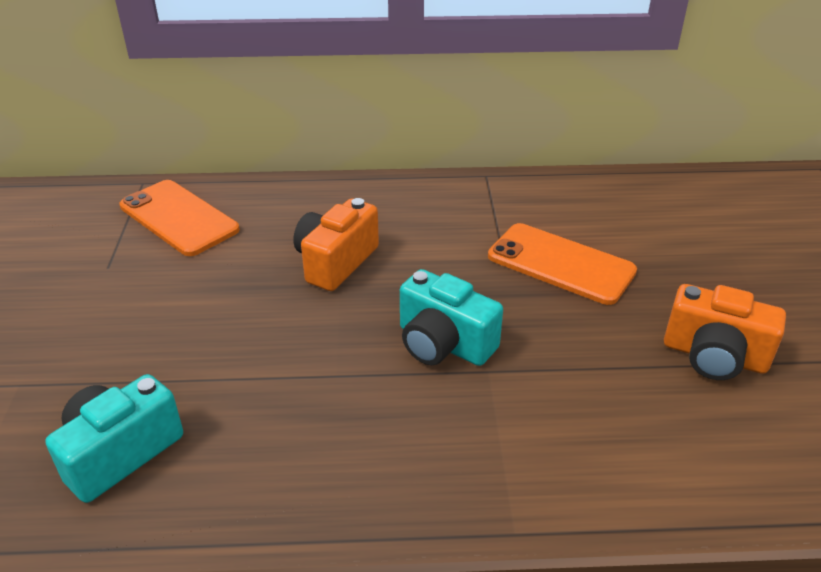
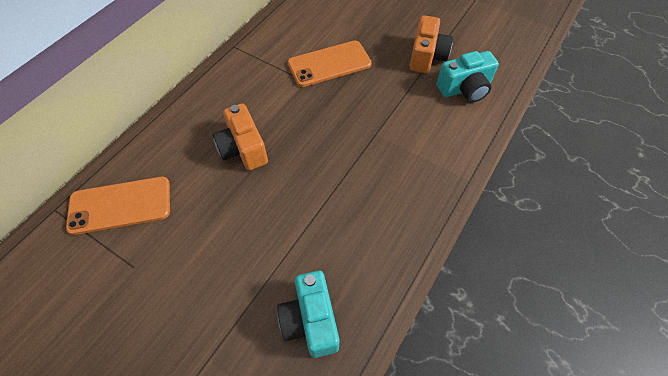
camera: 55 degrees left, 20 degrees up
(443, 343) = (345, 139): turquoise camera -> turquoise camera (465, 89)
(714, 356) = (426, 56): orange camera -> orange camera turned 45 degrees counterclockwise

